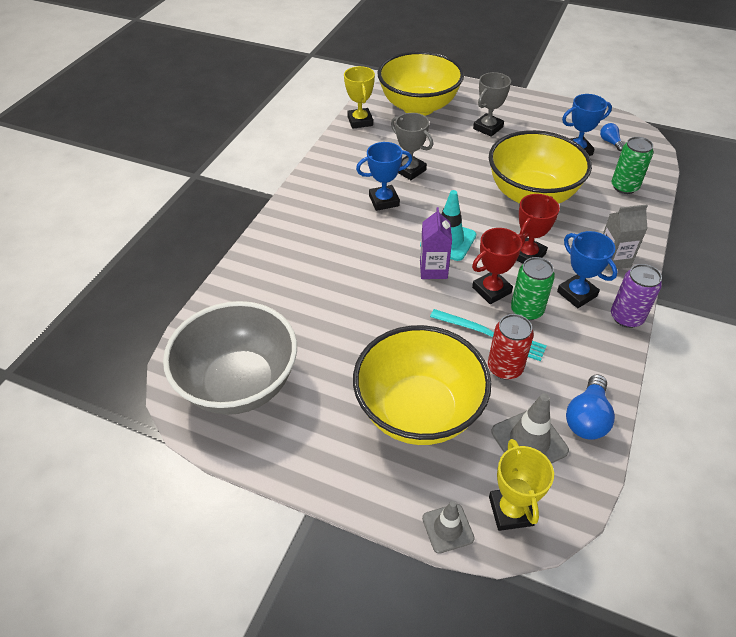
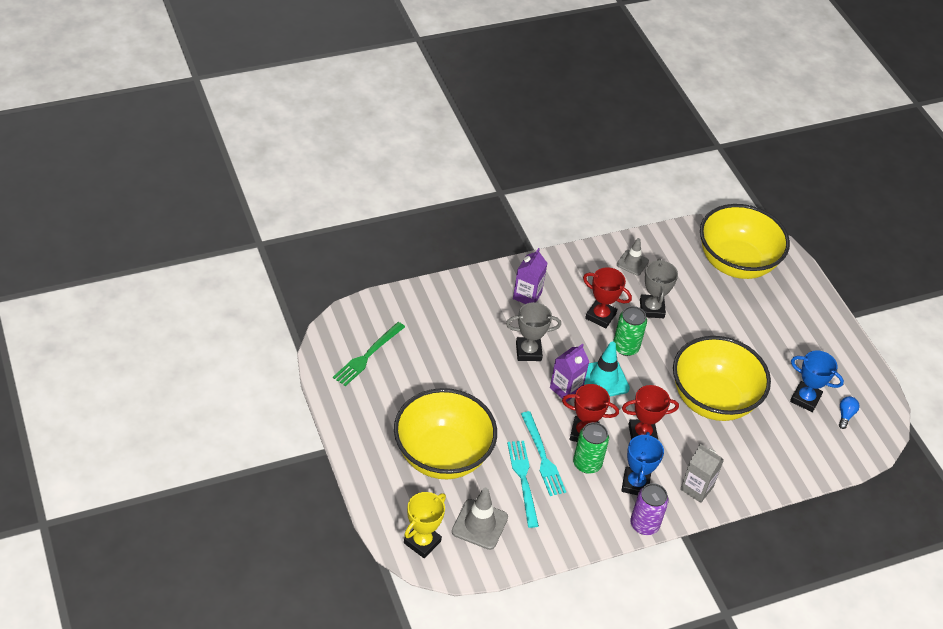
camera: 40 degrees right, 0 degrees up
(240, 384) = (367, 355): grey bowl -> green fork
(312, 228) = (527, 295): none -> purple carton
(360, 121) = (671, 240): yellow trophy -> none
(384, 201) = (600, 316): blue trophy -> red trophy
(447, 528) = (381, 518): grey traffic cone -> grey traffic cone (632, 263)
(488, 128) = (764, 324): grey trophy -> grey trophy (528, 351)
(505, 368) = (523, 480): red can -> turquoise fork
(587, 418) = (529, 545): blue light bulb -> none
(624, 187) = (794, 454): green can -> green can (625, 347)

